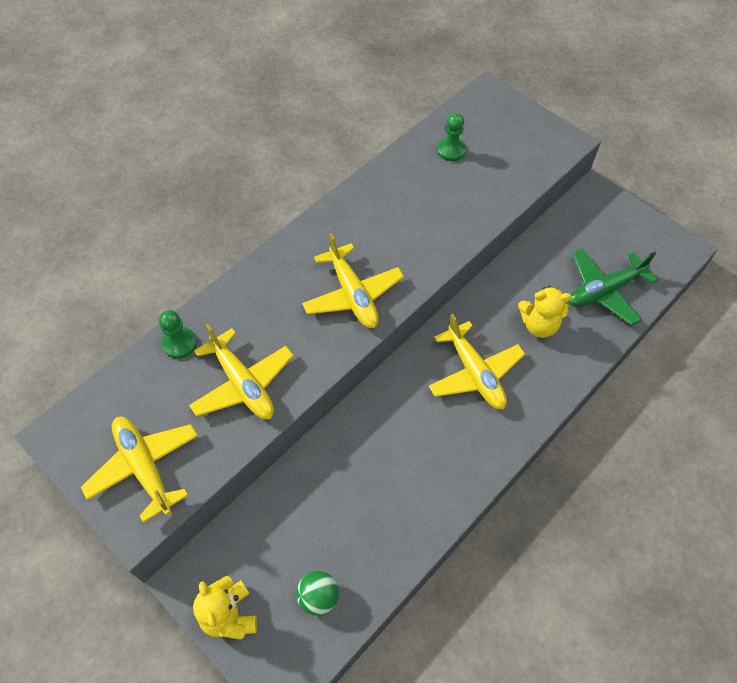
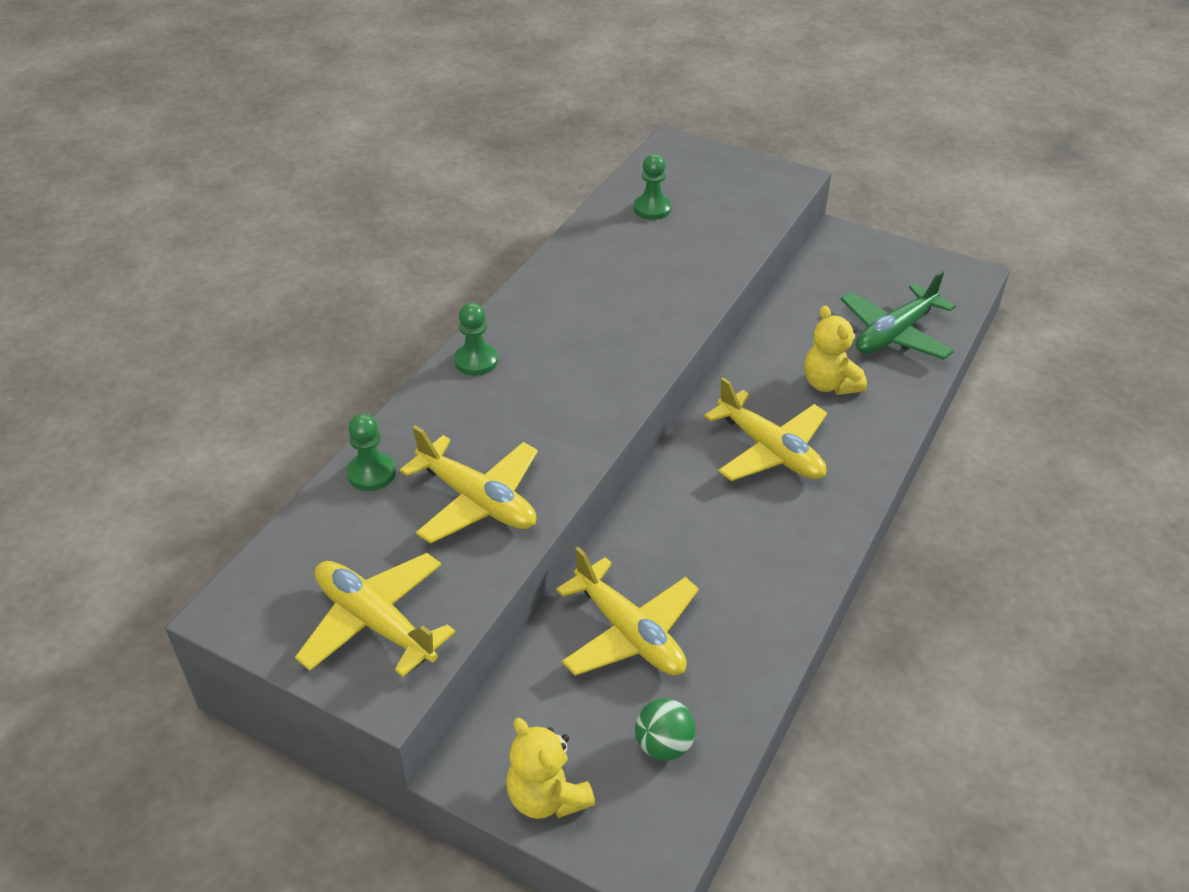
camera: 15 degrees left, 15 degrees down
(280, 263) = (476, 361): none -> green pawn
(353, 294) = (587, 377): yellow plane -> yellow plane (629, 633)
(539, 325) = (830, 384): yellow teddy bear -> yellow teddy bear turned 75 degrees clockwise

